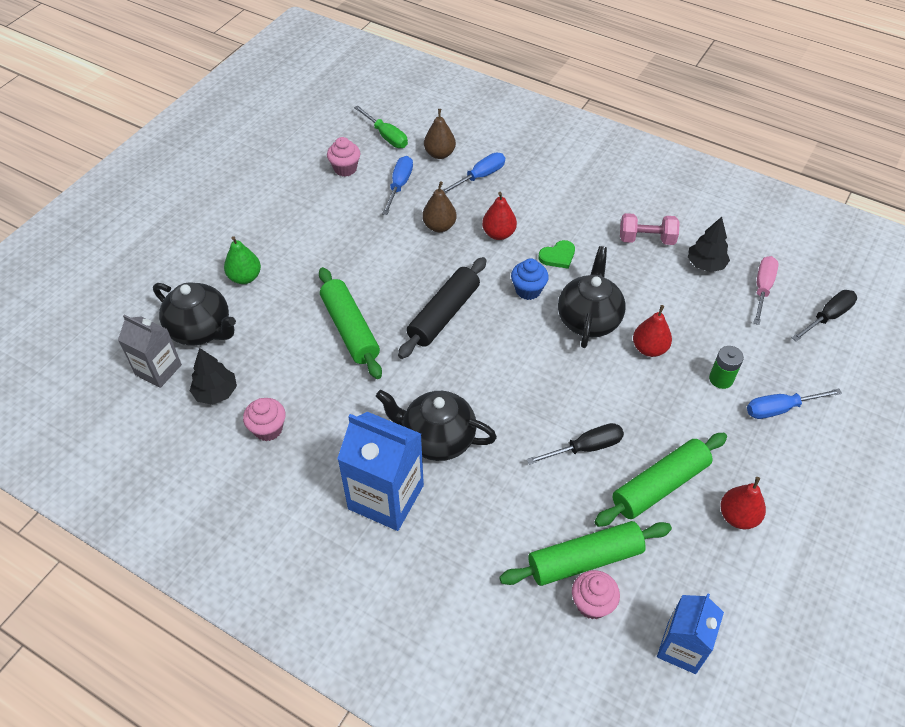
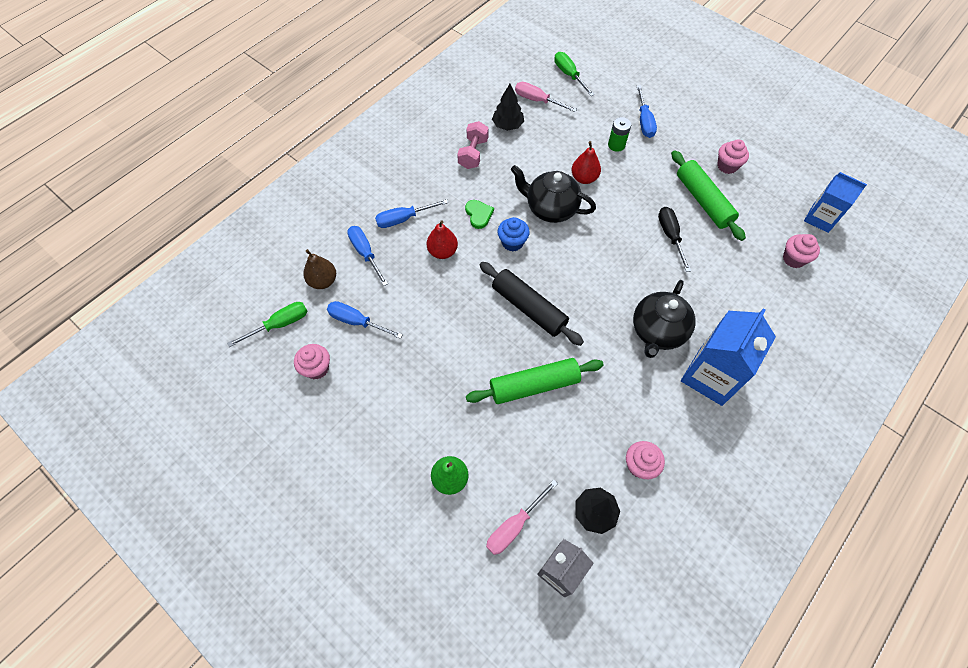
camera: 80 degrees left, 10 degrees up
(201, 330) = (514, 526): black teapot -> pink screwdriver
(439, 226) = (422, 296): brown pear -> none
(532, 197) = (403, 219): none -> blue screwdriver
(585, 560) = (761, 256): green rolling pin -> none
(738, 516) = (727, 166): red pear -> pink cupcake
(827, 317) = (569, 75): black screwdriver -> green screwdriver

